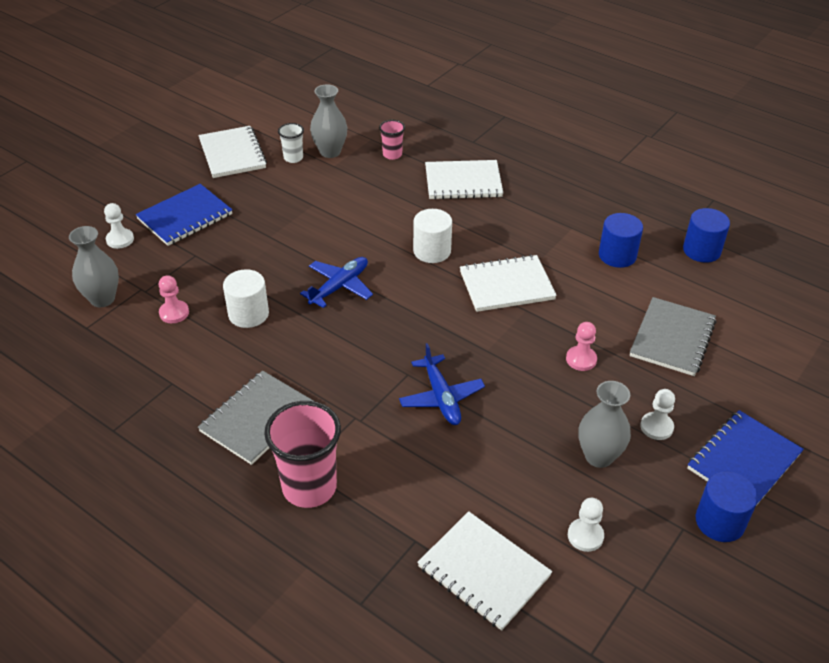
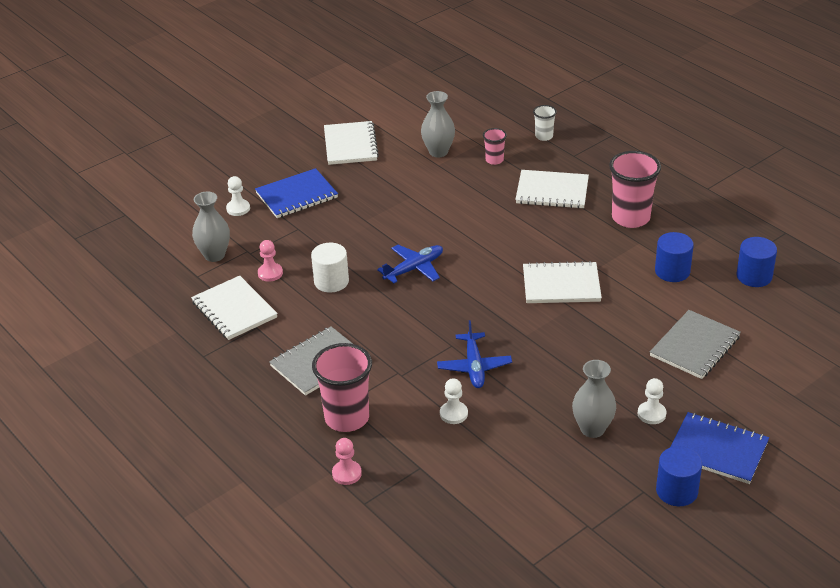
camera: 15 degrees right, 5 degrees down
(293, 158) = (403, 154): white cup -> white cup (544, 136)
(432, 251) = (504, 248): white cylinder -> none
(484, 571) = (467, 496): white notebook -> white notebook (234, 310)
(554, 202) = (630, 218): none -> pink cup
(581, 359) = (605, 353): pink pawn -> pink pawn (347, 473)
(585, 536) = (559, 484): white pawn -> white pawn (453, 414)
(744, 461) = (717, 450): blue notebook -> blue notebook turned 60 degrees clockwise

